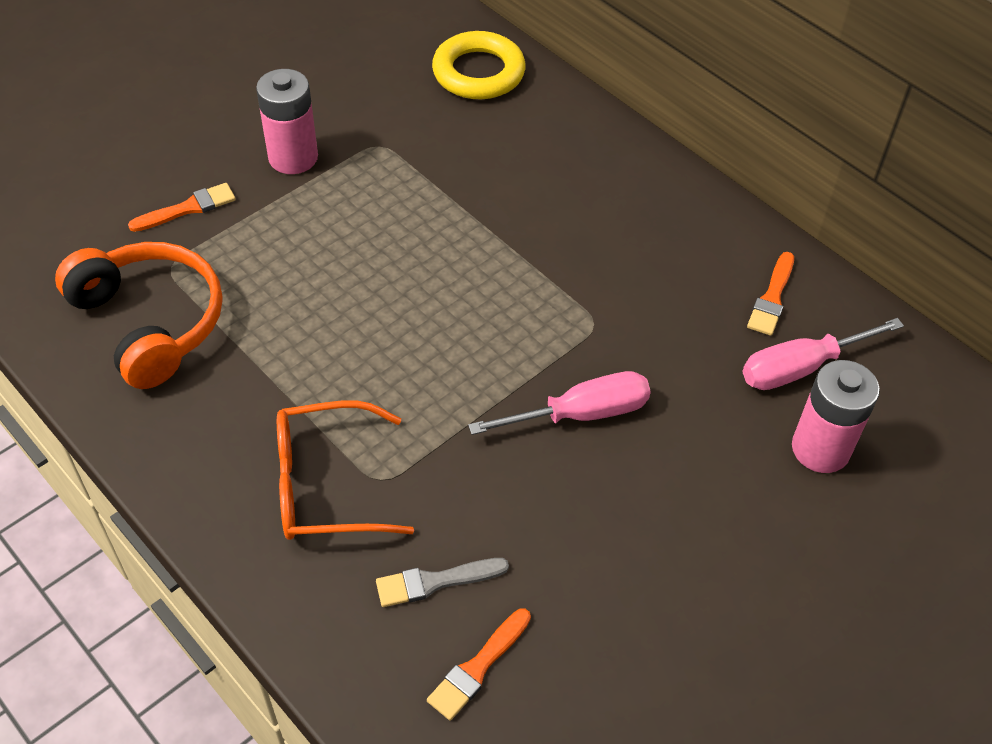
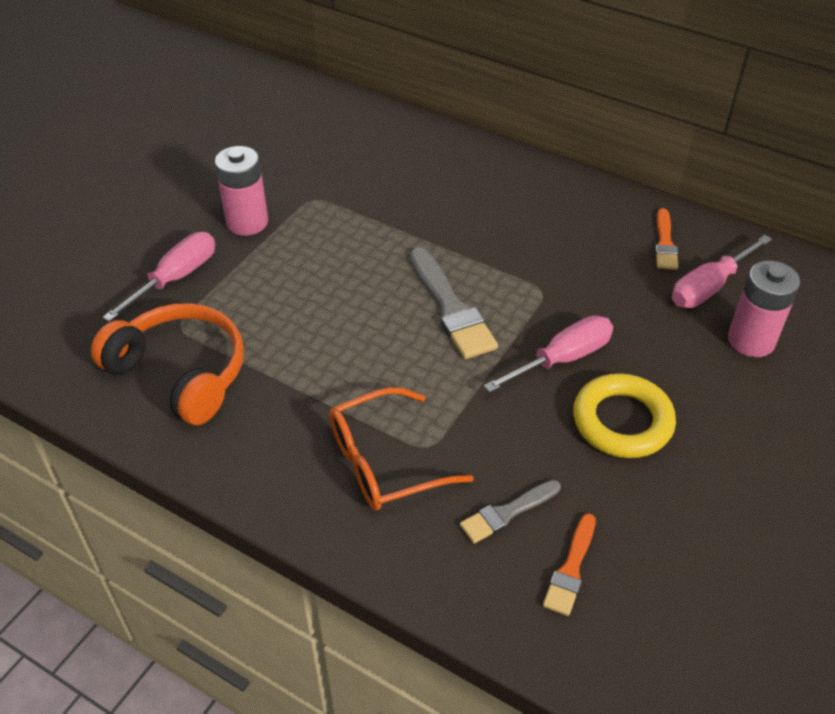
camera: 15 degrees left, 5 degrees down
(188, 208) = (175, 278): orange brush -> pink screwdriver
(478, 72) = (369, 131): yellow ring -> yellow ring (622, 421)
(479, 319) = (451, 308): none -> grey brush

